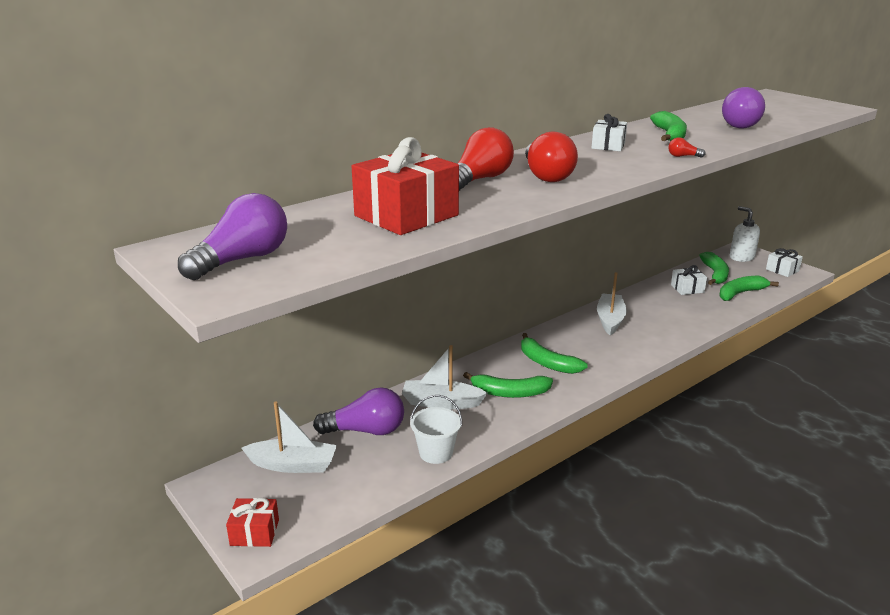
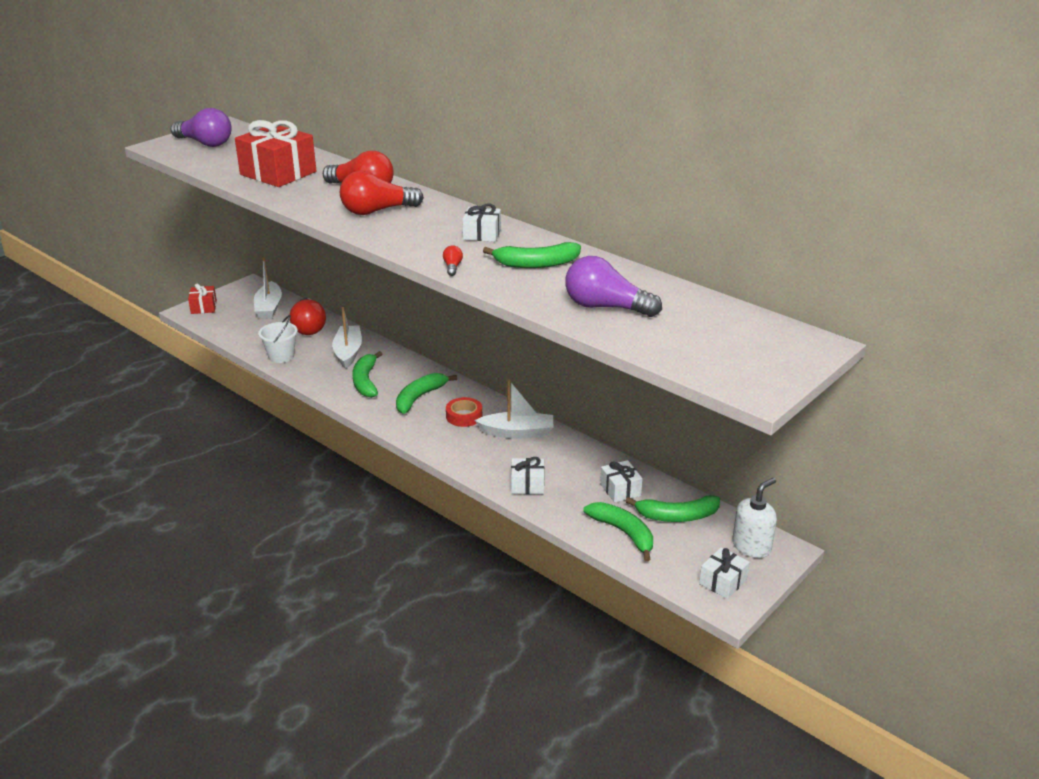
camera: 80 degrees right, 5 degrees up
(366, 431) = (308, 327): purple light bulb -> red light bulb
(582, 342) = (464, 416): none -> red tape
(687, 322) = (527, 485): none -> white gift

